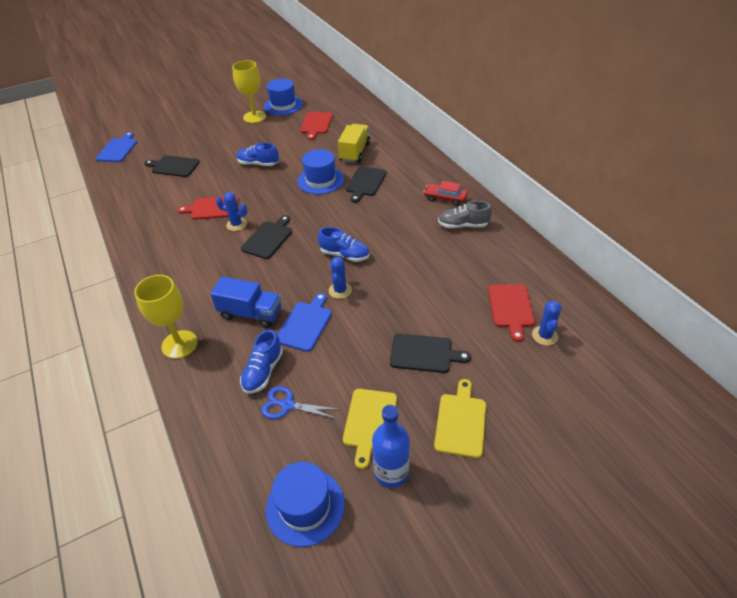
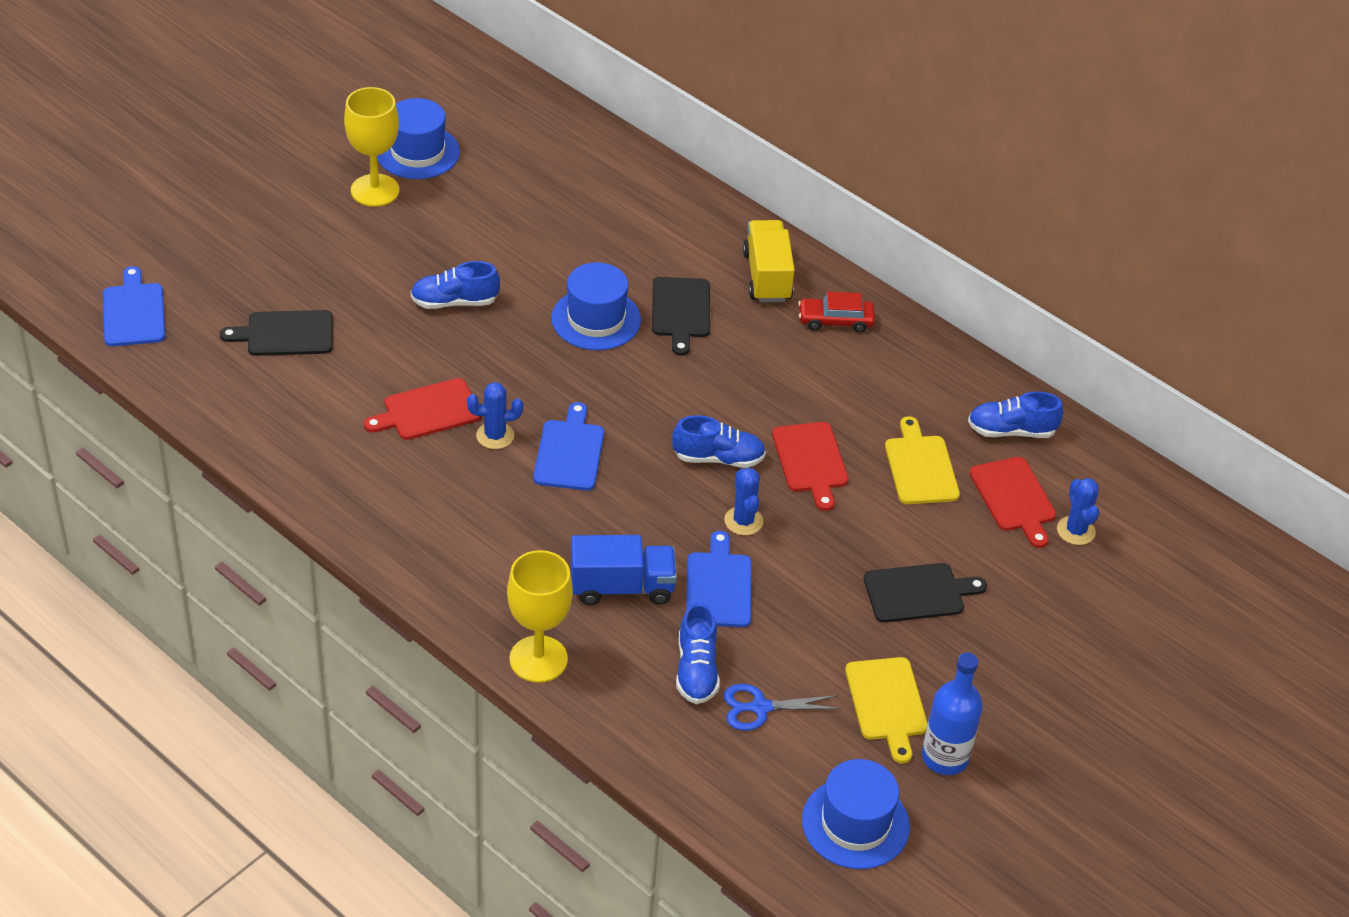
camera: 25 degrees left, 0 degrees up
(268, 238) = (570, 452): black cutting board -> blue cutting board
(316, 124) = (514, 191): red cutting board -> red cutting board (810, 461)
(355, 152) = (627, 247): yellow truck -> yellow truck (767, 277)
(461, 422) = (1007, 675): yellow cutting board -> yellow cutting board (920, 467)
(463, 225) = (887, 368): grey shoe -> none
(524, 269) = (1011, 431): none -> blue shoe

